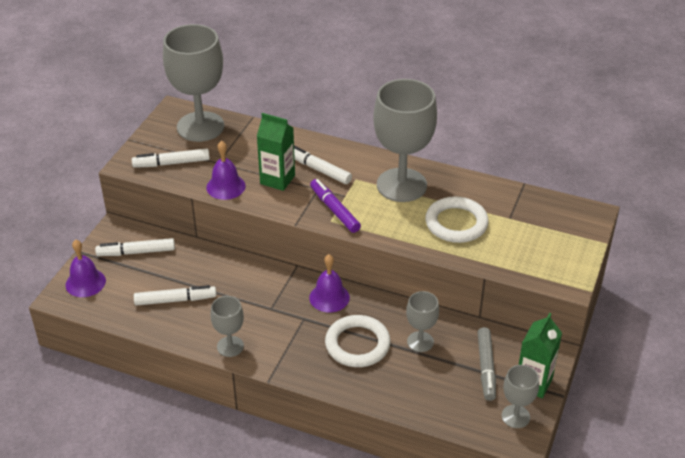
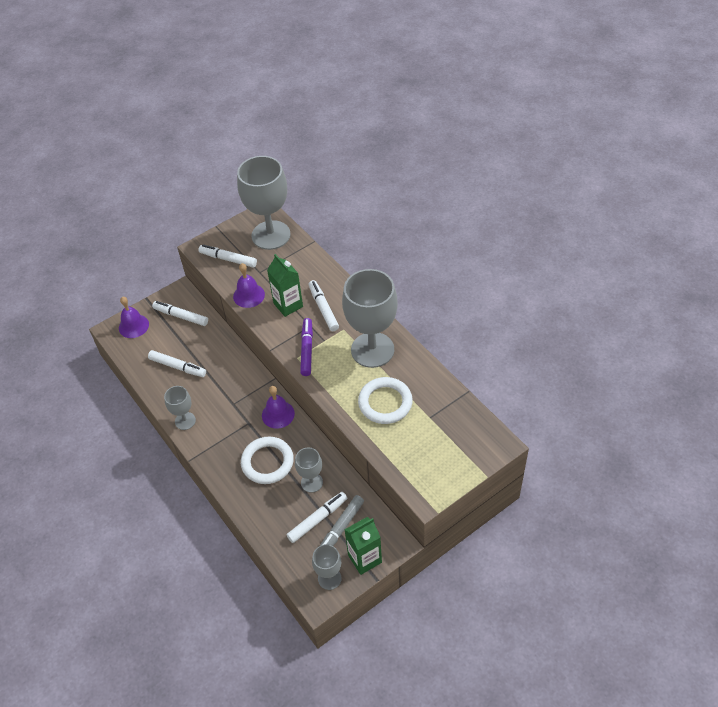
camera: 35 degrees right, 10 degrees up
(456, 371) = (317, 519): none -> white marker

